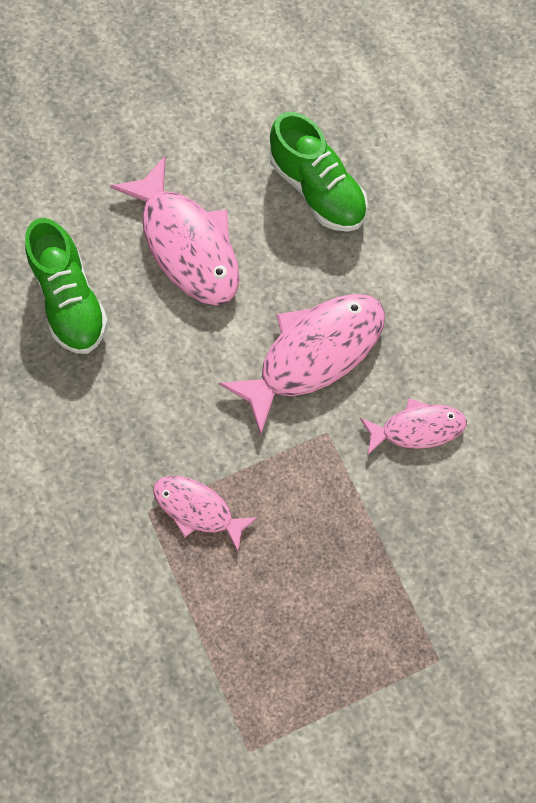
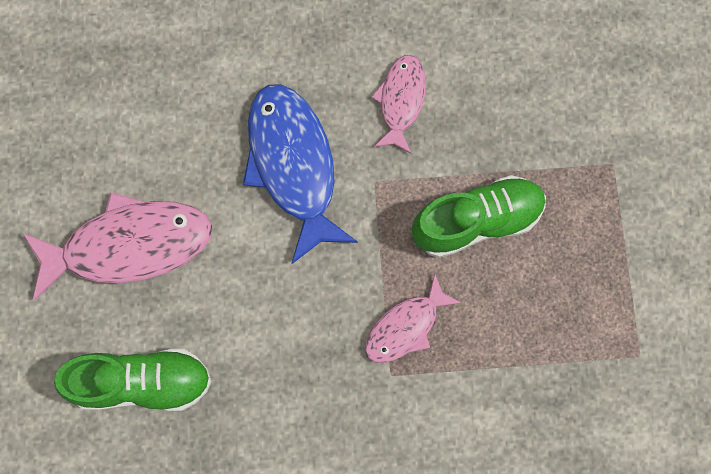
camera: 70 degrees left, 5 degrees up
(314, 354) = (293, 165): pink fish -> blue fish
(317, 190) = (123, 99): green shoe -> green shoe (477, 221)

